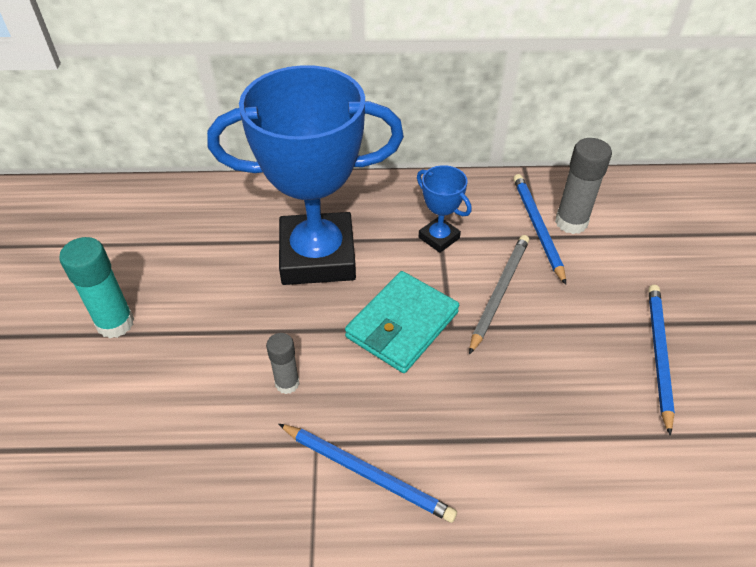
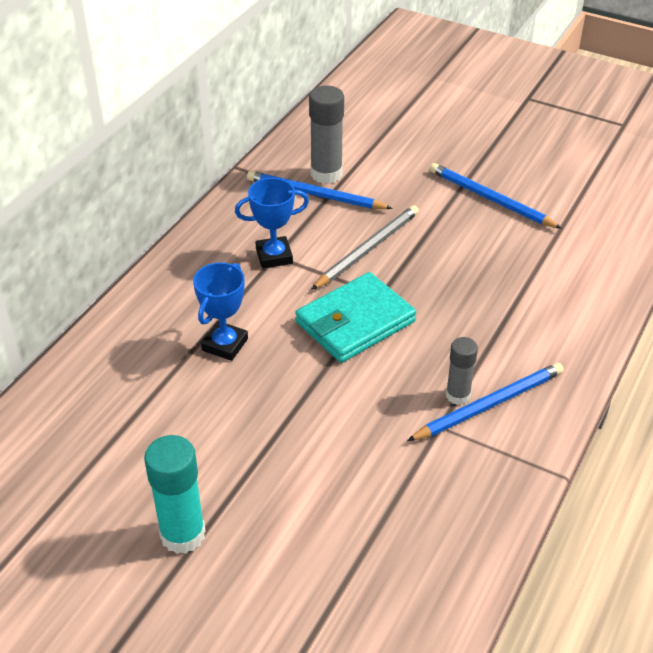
camera: 60 degrees left, 5 degrees down
(287, 383) = (363, 422): grey glue stick -> grey glue stick (458, 395)
(317, 256) = (225, 344): blue trophy -> blue trophy, size x0.42
(402, 325) = (355, 322): turquoise wallet -> turquoise wallet turned 75 degrees clockwise
(499, 293) = (367, 250): grey pencil -> grey pencil turned 75 degrees clockwise

